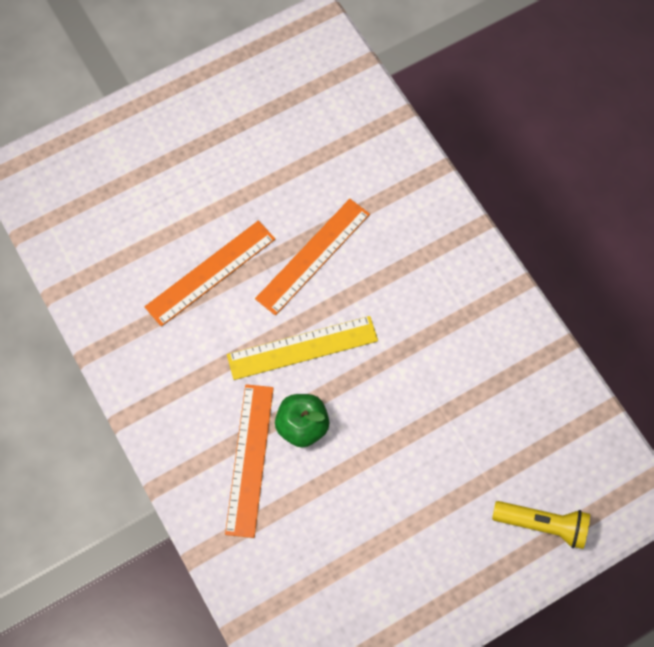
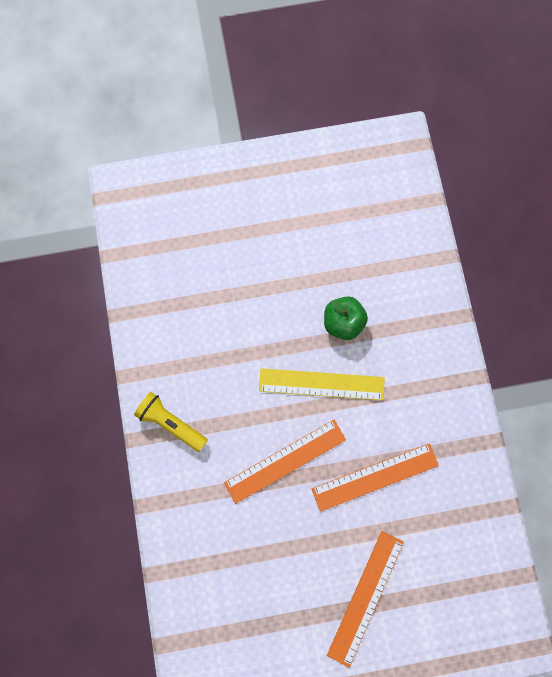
camera: 160 degrees left, 10 degrees up
(249, 459) = (390, 311): orange ruler -> orange ruler (365, 597)
(542, 525) = (198, 192): yellow flashlight -> yellow flashlight (171, 422)

